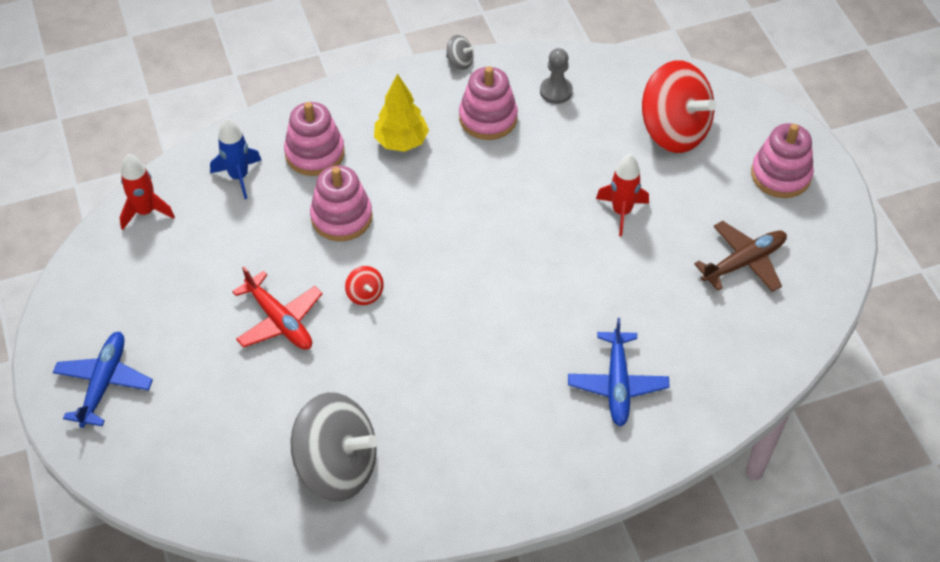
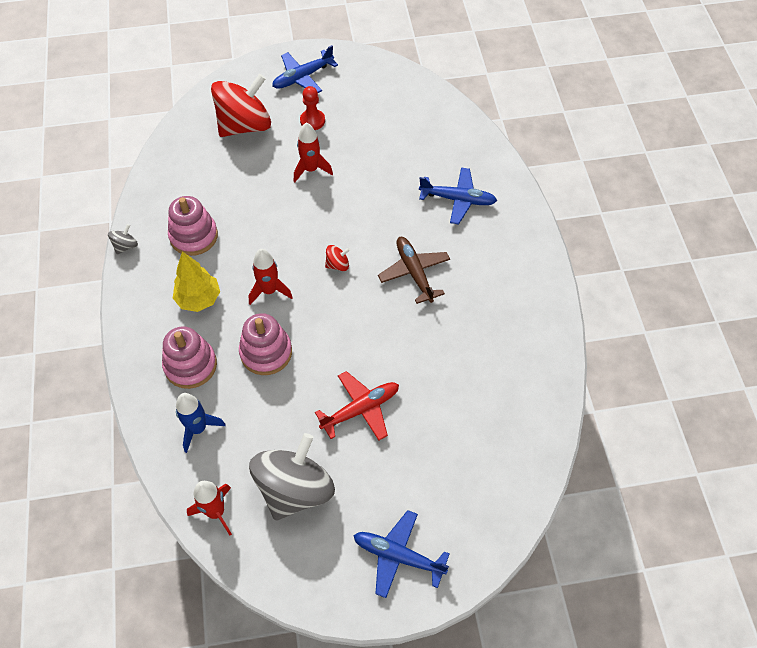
camera: 80 degrees left, 5 degrees up
(337, 466) = (502, 381): grey spinning top -> grey spinning top (295, 489)
(365, 294) = (348, 344): red spinning top -> red spinning top (337, 264)
(426, 204) = (269, 290): none -> red rocket
(556, 91) = (181, 188): grey pawn -> none
(705, 199) = (312, 121): none -> red pawn
(743, 262) = (372, 112): brown plane -> brown plane (414, 273)
(780, 175) = (303, 77): pink stacking toy -> blue plane

